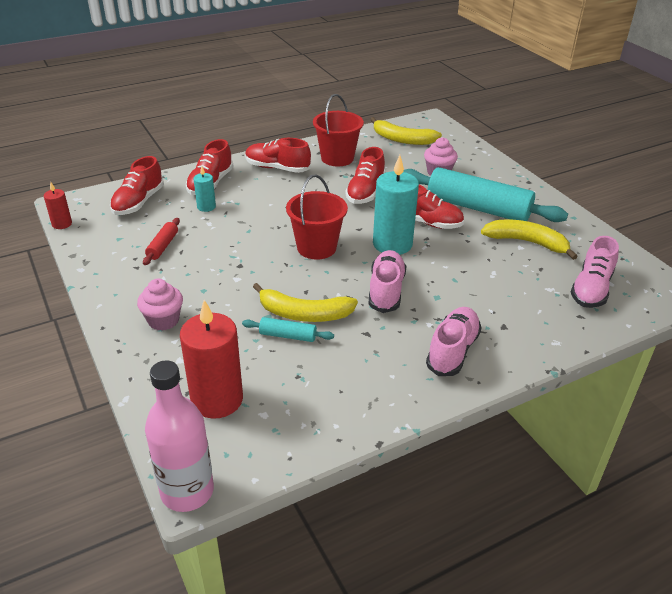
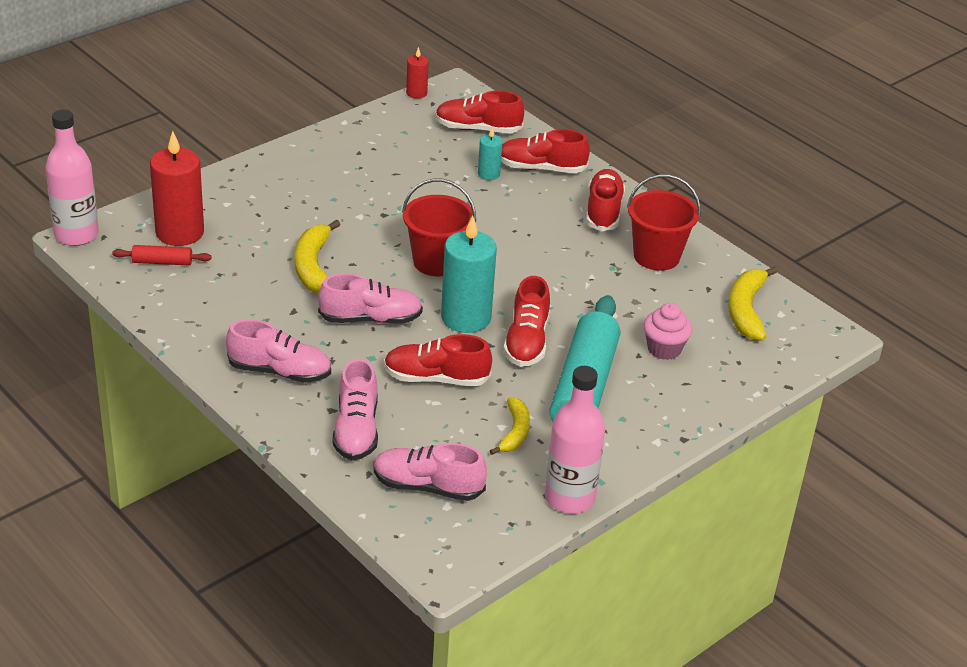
camera: 75 degrees right, 0 degrees up
(162, 246) = (400, 160): red rolling pin -> red rolling pin (162, 262)
(163, 320) = (279, 184): pink cupcake -> none
(288, 336) = (276, 260): turquoise rolling pin -> none
(365, 192) = (579, 287): red shoe -> red shoe (436, 378)
(527, 242) = (515, 432): yellow banana -> yellow banana, size x0.65
(529, 316) = (356, 430): none -> pink shoe
(592, 231) = (569, 498): none -> pink bottle

